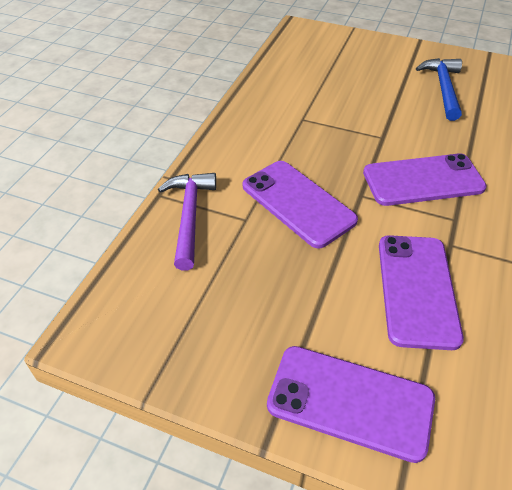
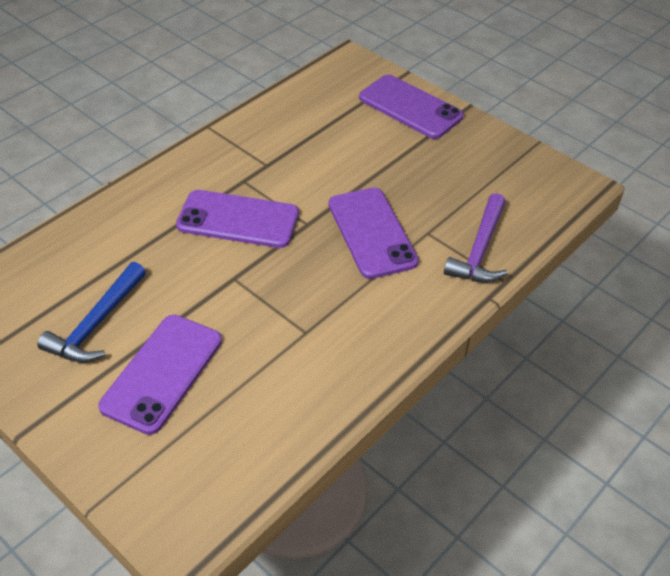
camera: 160 degrees left, 0 degrees up
(417, 290) = (321, 145): purple phone -> purple phone (162, 373)

